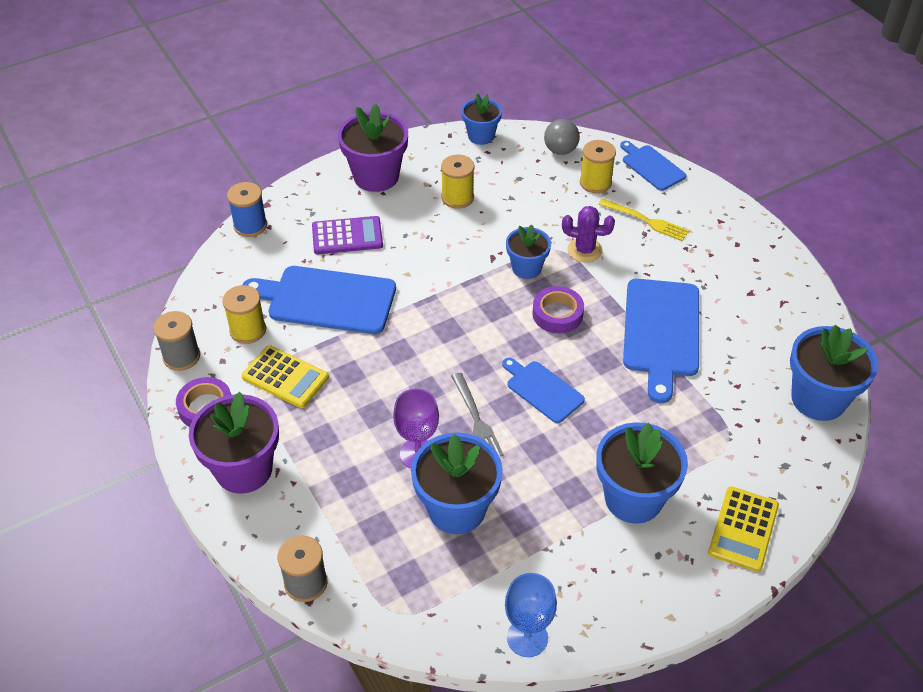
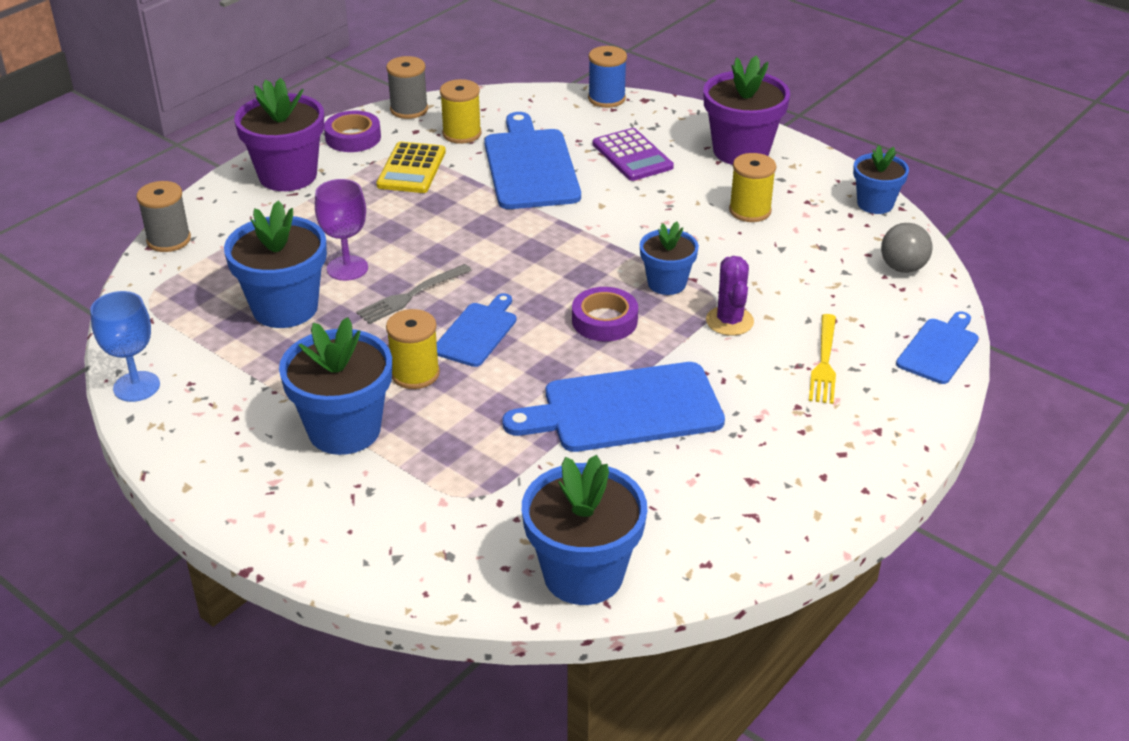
camera: 70 degrees right, 10 degrees down
(595, 183) = (864, 307): yellow spool -> yellow spool (415, 374)
(743, 529) = (330, 529): yellow calculator -> none

